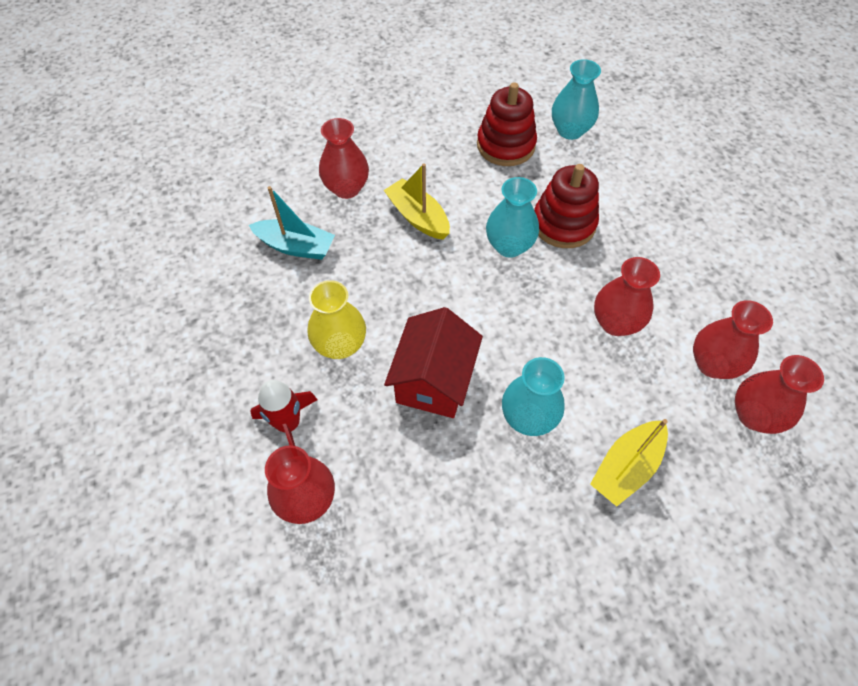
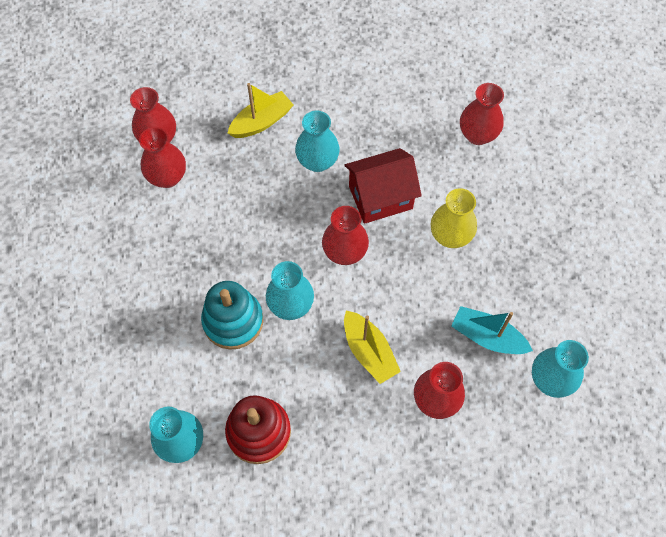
camera: 170 degrees left, 5 degrees up
(232, 219) = (550, 380): none -> turquoise vase
(289, 424) = (490, 183): red rocket -> none
(434, 381) = (380, 197): red house -> red house turned 45 degrees clockwise
(563, 224) = (233, 321): red stacking toy -> turquoise stacking toy
(615, 323) = (226, 220): red vase -> red vase (345, 252)

